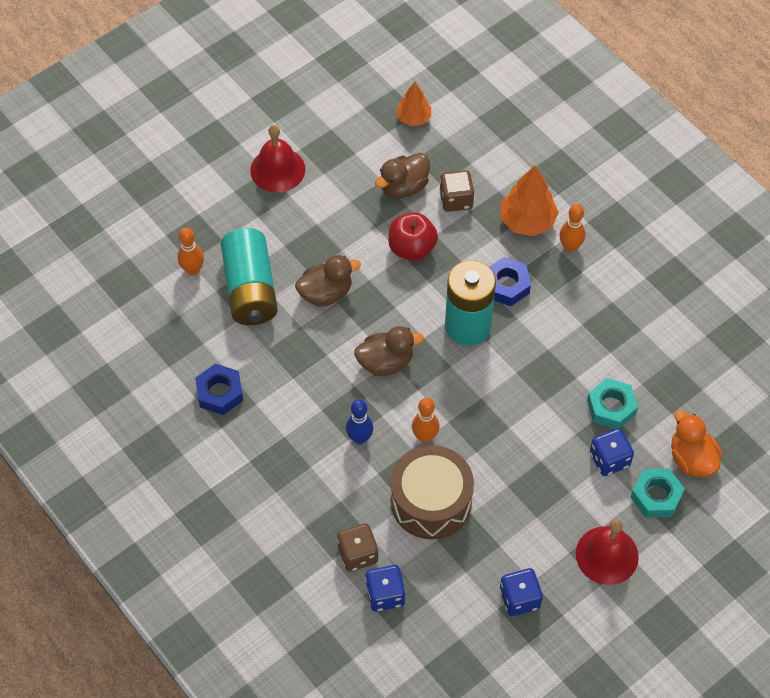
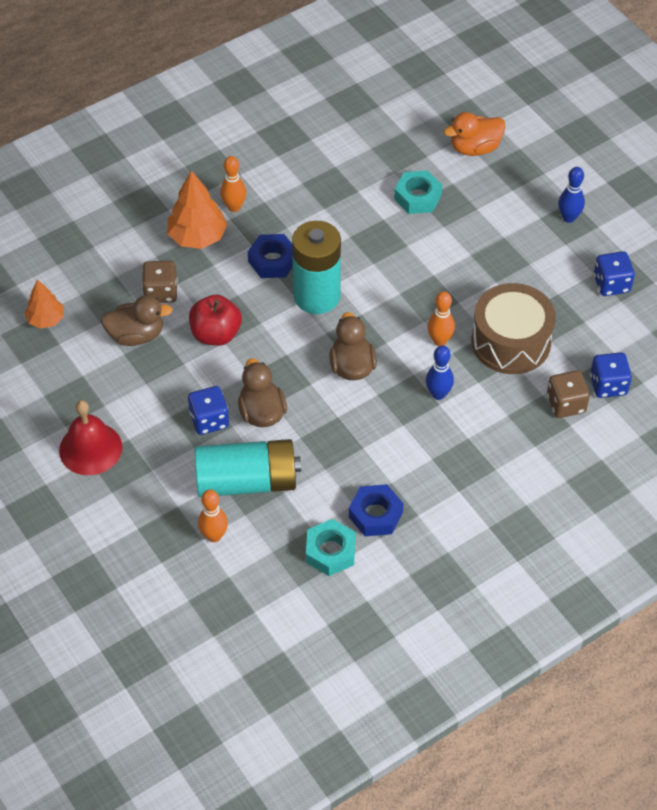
camera: 85 degrees left, 5 degrees down
(403, 187) = (136, 335): brown duck -> brown duck turned 60 degrees counterclockwise
(607, 555) = (568, 218): red bell -> blue bowling pin
(609, 459) = (472, 205): blue dice -> blue dice (209, 420)
(656, 496) = (511, 177): turquoise nut -> turquoise nut (330, 551)

